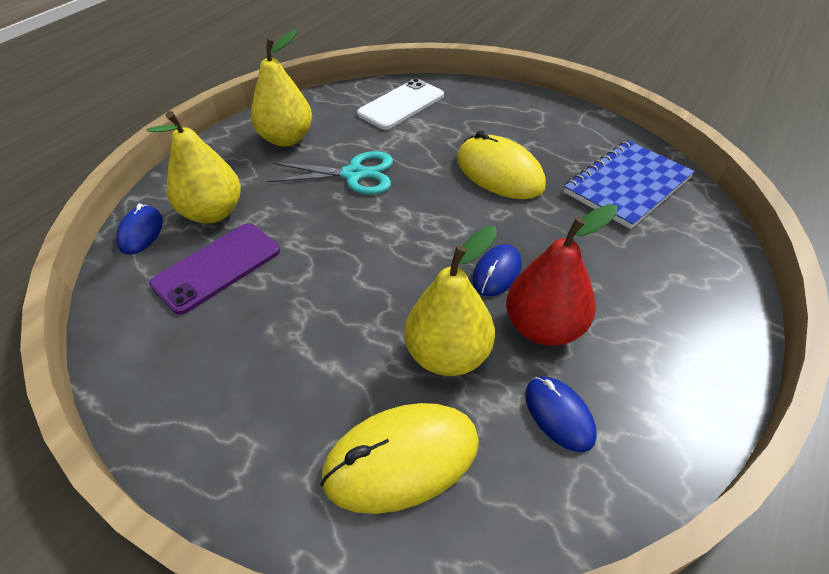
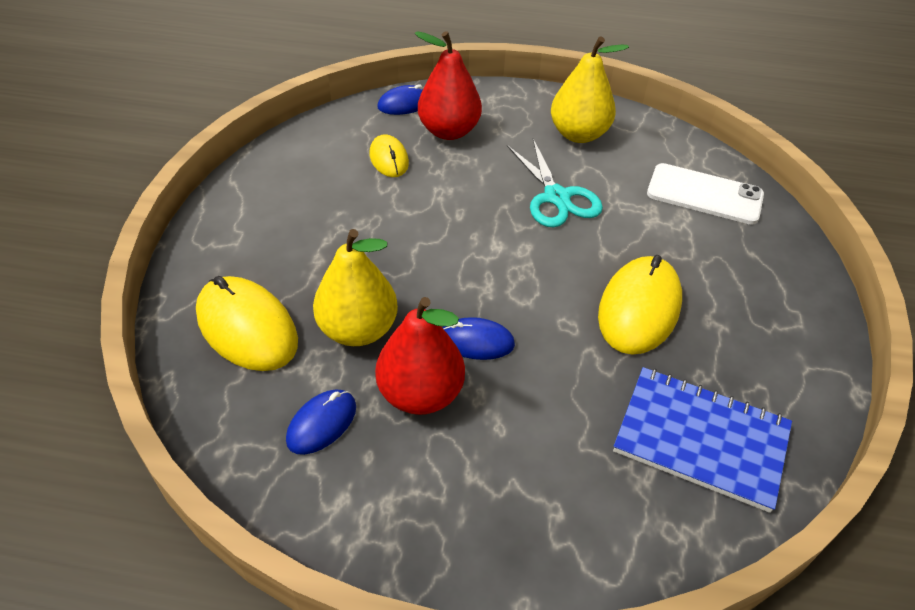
camera: 65 degrees right, 0 degrees up
(213, 213) = (449, 131): yellow pear -> red pear
(217, 267) = (389, 159): purple phone -> yellow mouse

